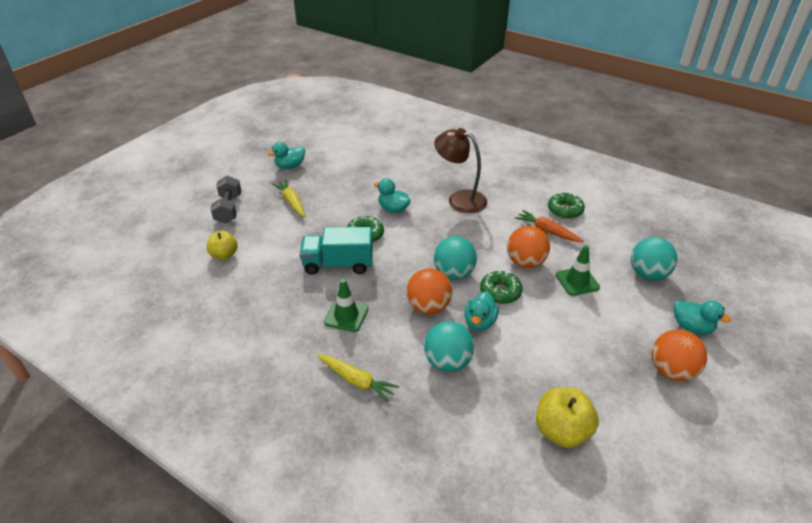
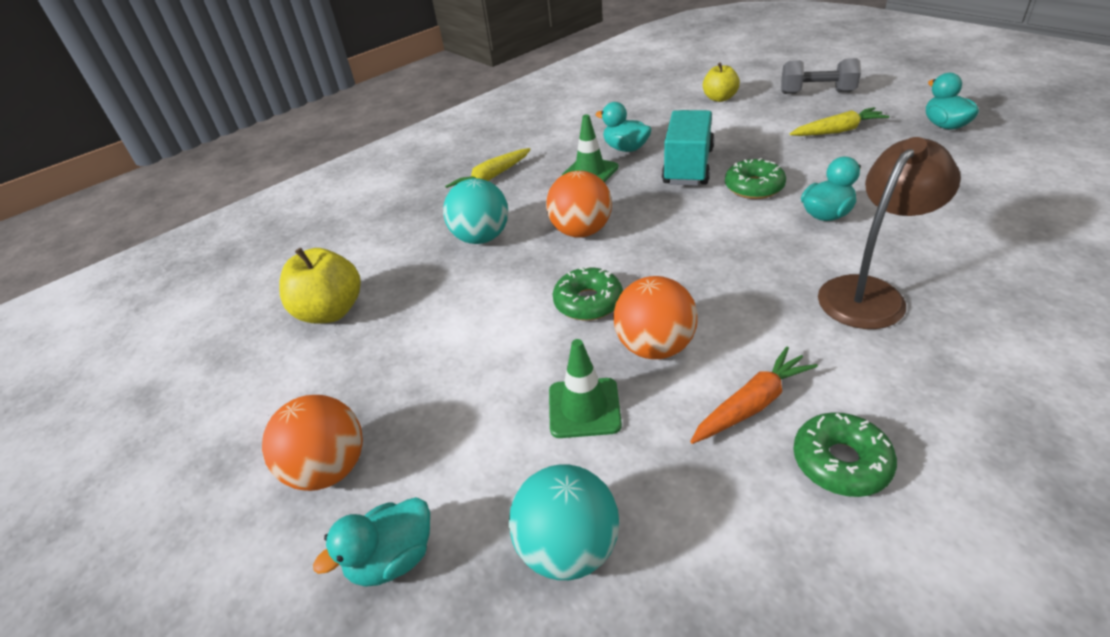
camera: 110 degrees right, 0 degrees up
(454, 273) = (645, 260): turquoise ball -> none
(479, 322) = (534, 272): turquoise duck -> turquoise duck (625, 148)

